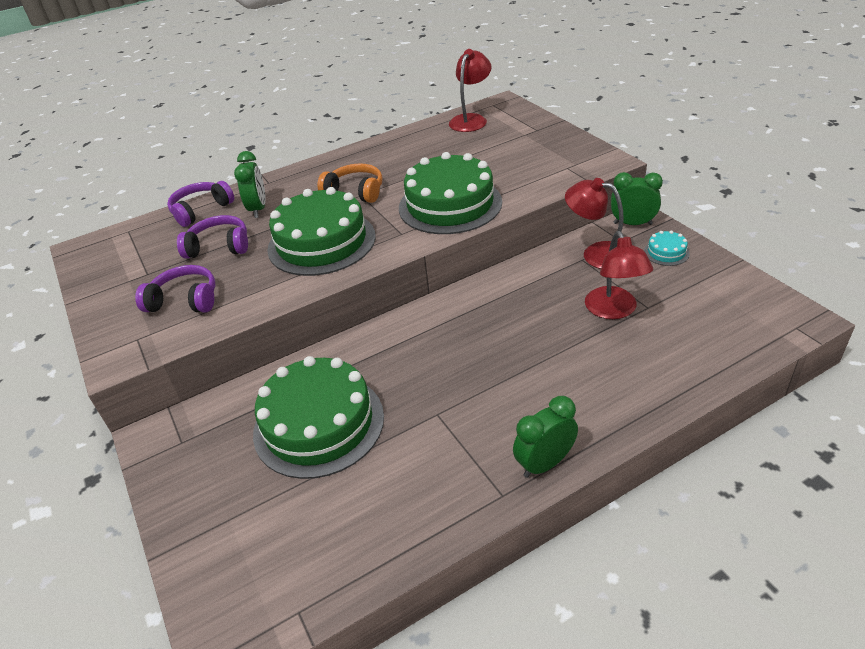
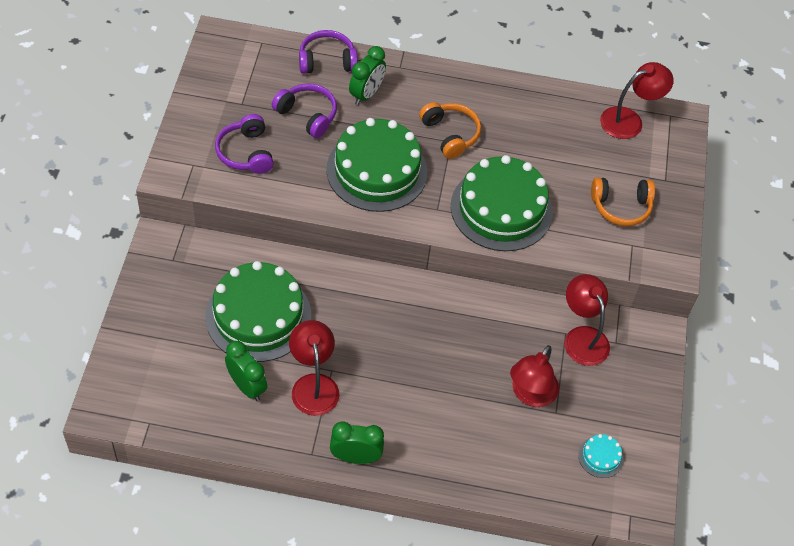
camera: 30 degrees right, 15 degrees up
(185, 300) = (245, 153): purple headphones -> purple headphones turned 150 degrees counterclockwise
(434, 437) = (313, 385): none -> red lamp
(530, 156) = (621, 207): none -> orange headphones
(632, 224) = (646, 334): green clock -> green clock (247, 386)
(666, 252) = (633, 381): turquoise cake -> turquoise cake (600, 457)

